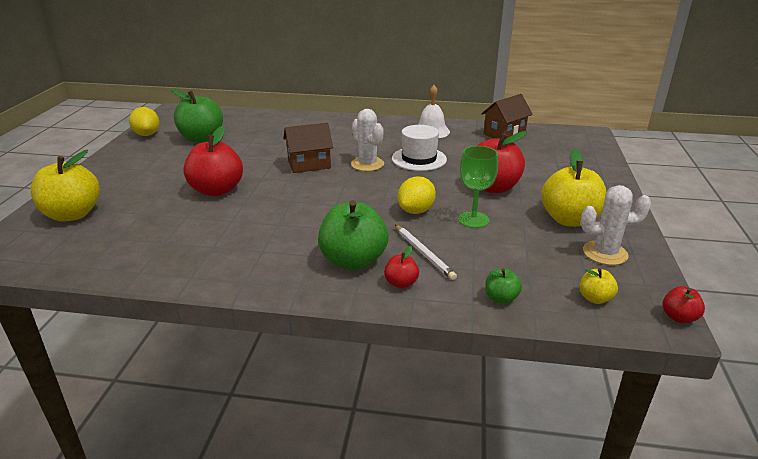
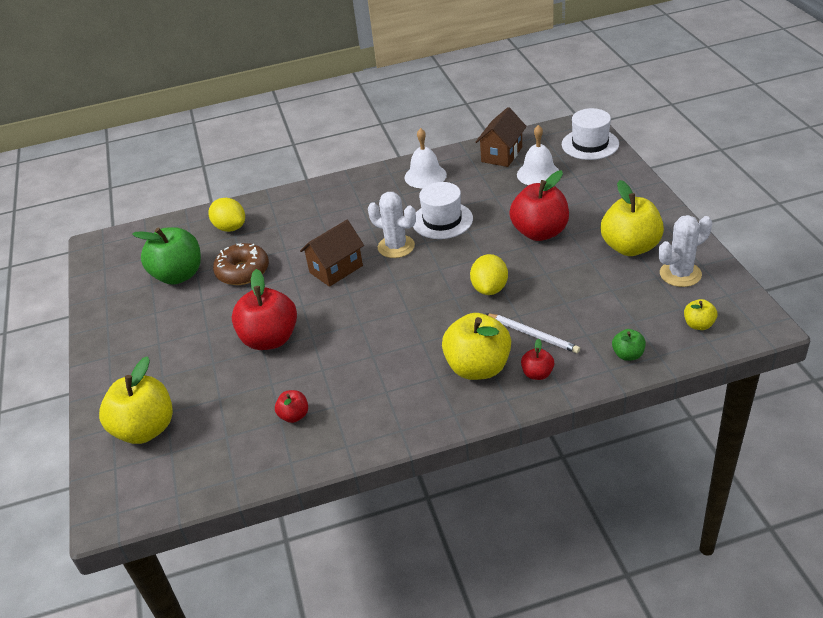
camera: 20 degrees left, 10 degrees up
(147, 134) = (106, 293): yellow lemon -> yellow lemon (230, 228)
(244, 148) = (243, 271): none -> brown donut
(353, 260) = (478, 367): green apple -> yellow apple
(473, 220) = (549, 279): green goblet -> none
(525, 152) = (538, 174): none -> white bell
(586, 145) = (590, 144): none -> white hat
(678, 317) = (767, 317): red apple -> red apple (294, 416)

